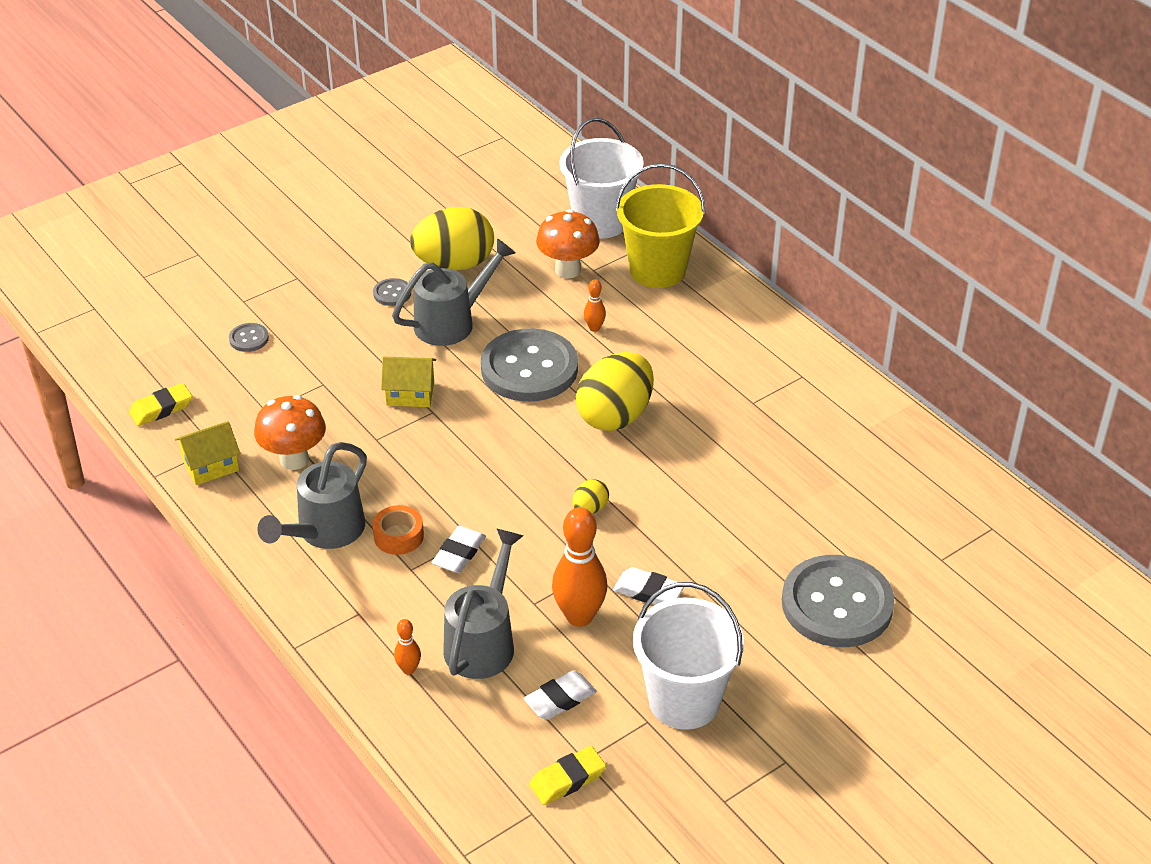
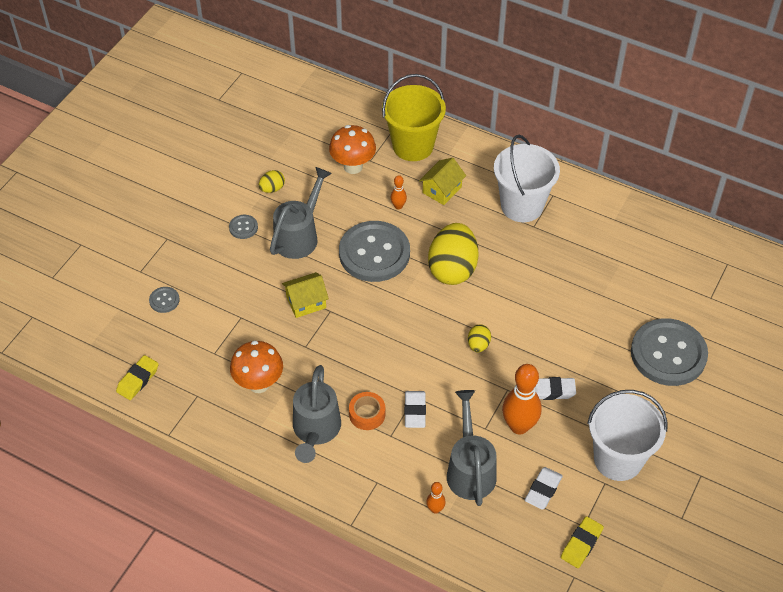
camera: 25 degrees left, 10 degrees up
(211, 465) = (203, 411): yellow house -> yellow house (442, 190)
(454, 264) = (272, 189): yellow egg -> yellow egg, size x0.45
(600, 222) = (351, 120): white bucket -> white bucket (522, 206)

